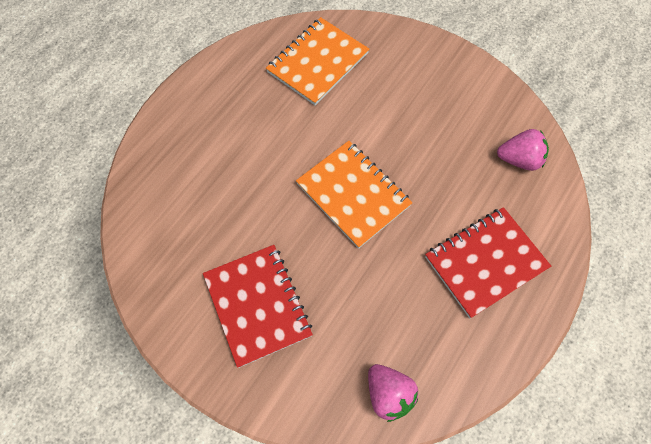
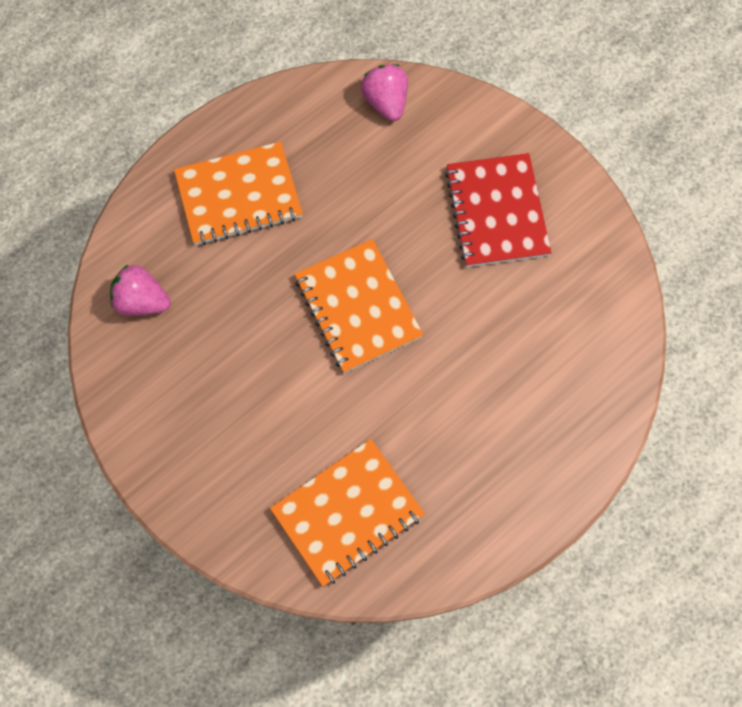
camera: 165 degrees left, 5 degrees up
(485, 262) = (239, 196): red notebook -> orange notebook

